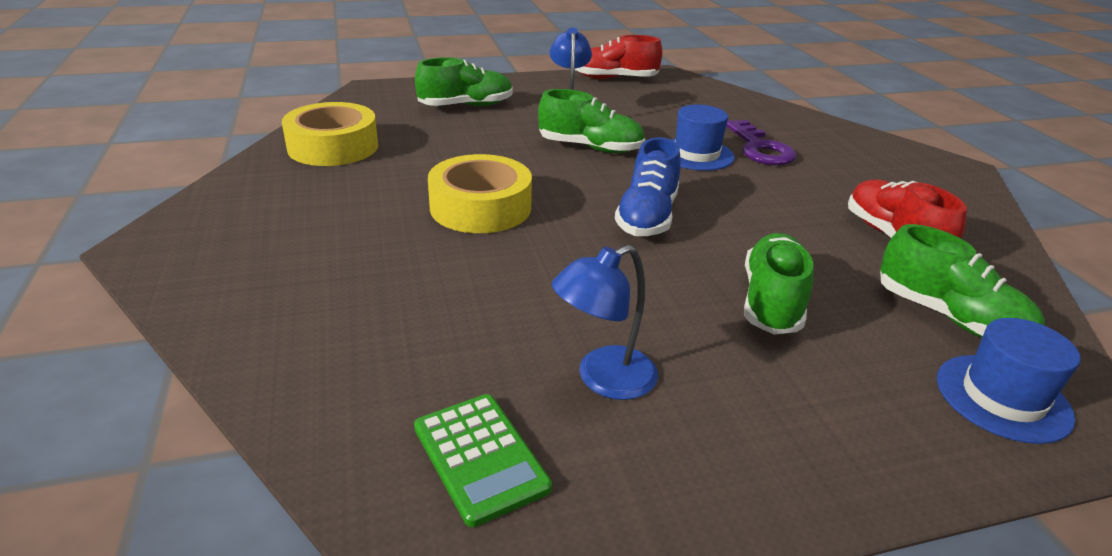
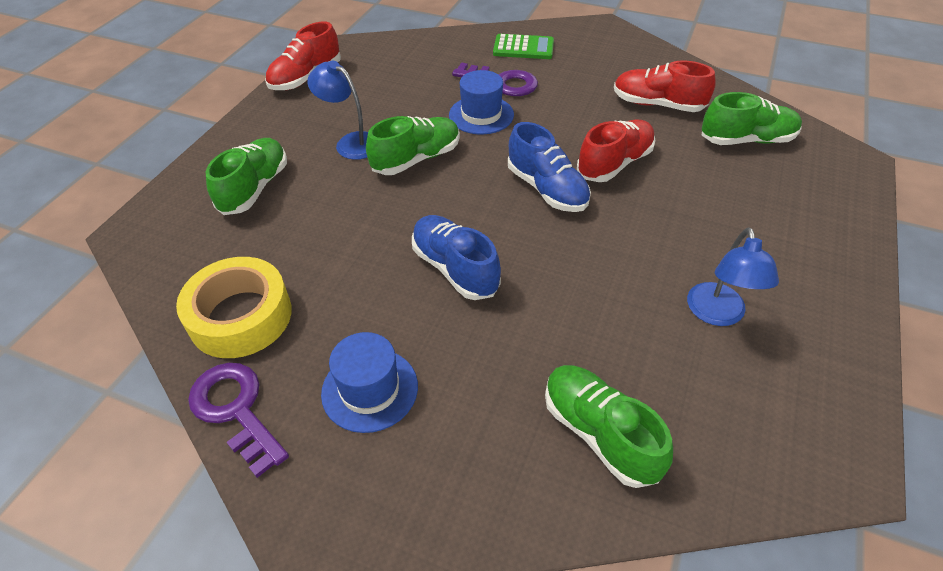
camera: 50 degrees left, 15 degrees up
(245, 176) = (235, 410): none -> purple key
(480, 207) = (455, 268): yellow tape -> blue shoe
(480, 457) = (760, 412): green calculator -> green calculator (523, 48)
(746, 241) = (614, 164): none -> red shoe
(771, 301) = (687, 195): green shoe -> green shoe (599, 433)
(1002, 397) = (819, 170): blue hat -> blue hat (370, 389)

